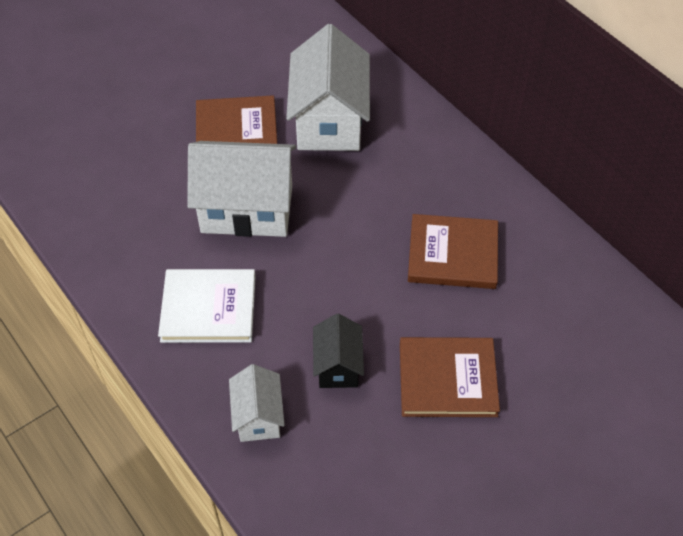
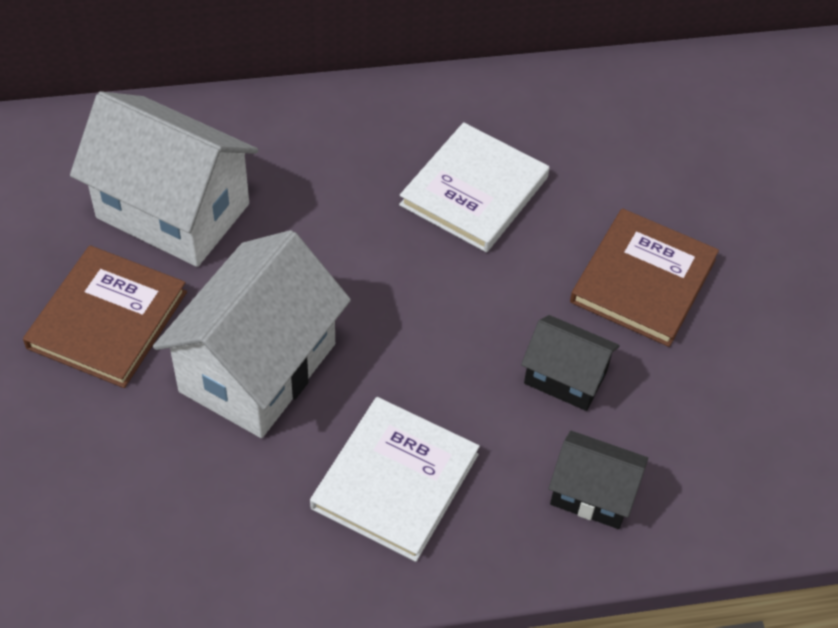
camera: 65 degrees left, 0 degrees up
(258, 416) = (592, 494): white house -> black house
(452, 254) = (474, 191): brown book -> white book

